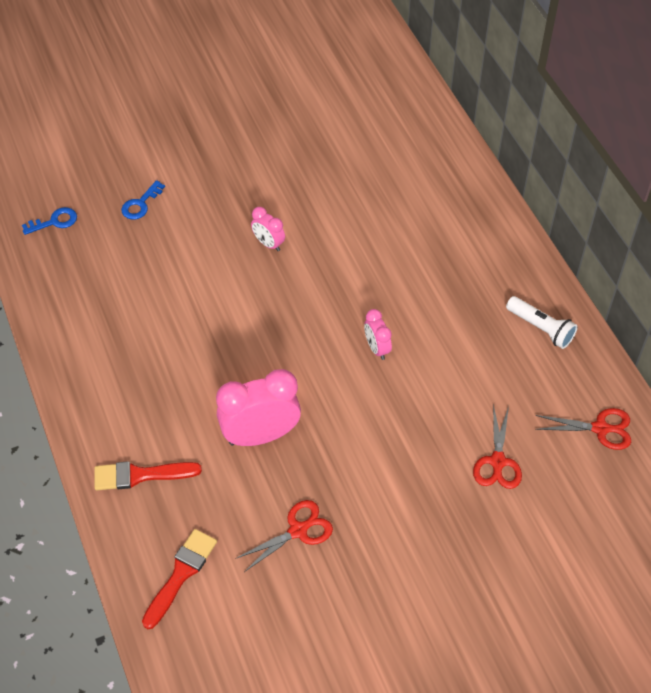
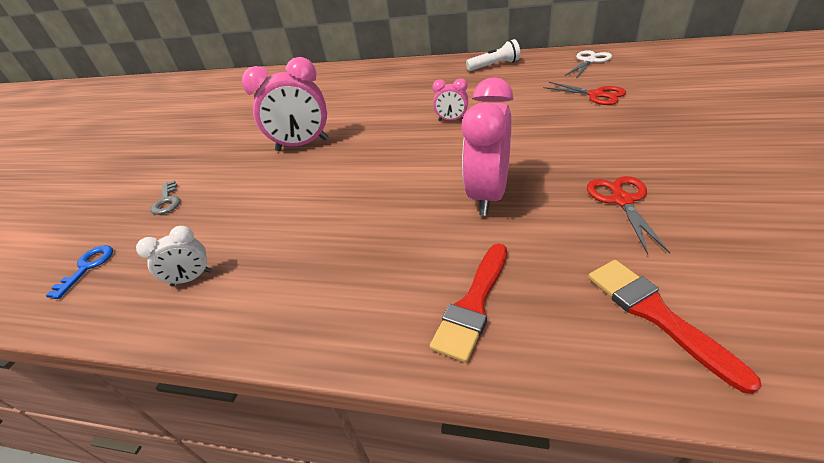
camera: 50 degrees left, 15 degrees down
(79, 297) = (192, 278): none -> white clock
(140, 204) = (167, 201): blue key -> grey key
(268, 244) = (302, 145): pink clock -> pink clock, size x1.97
(600, 428) = (589, 61): red scissors -> white scissors

